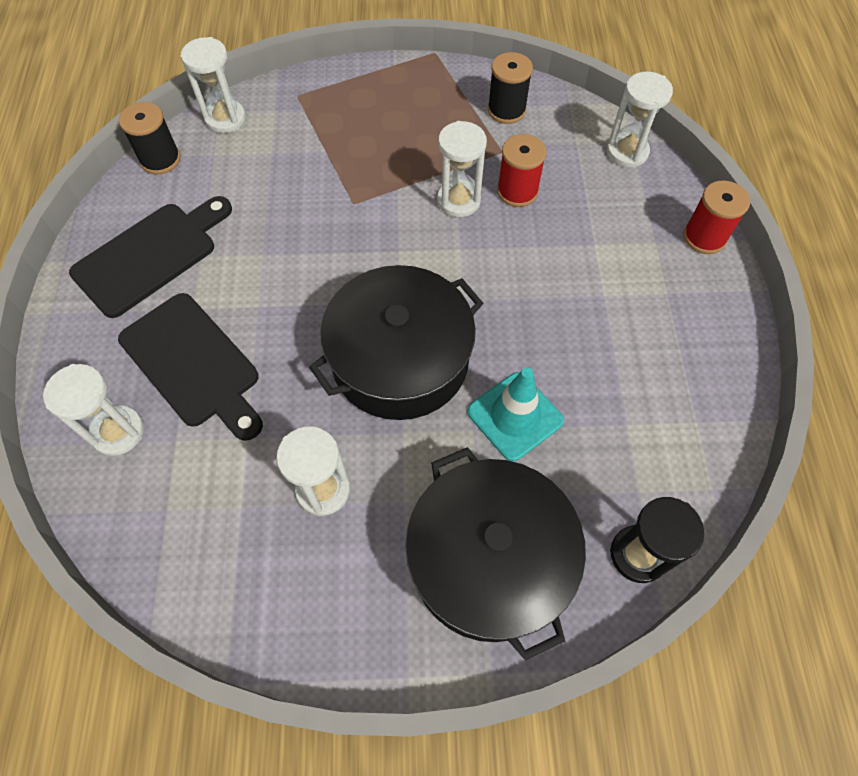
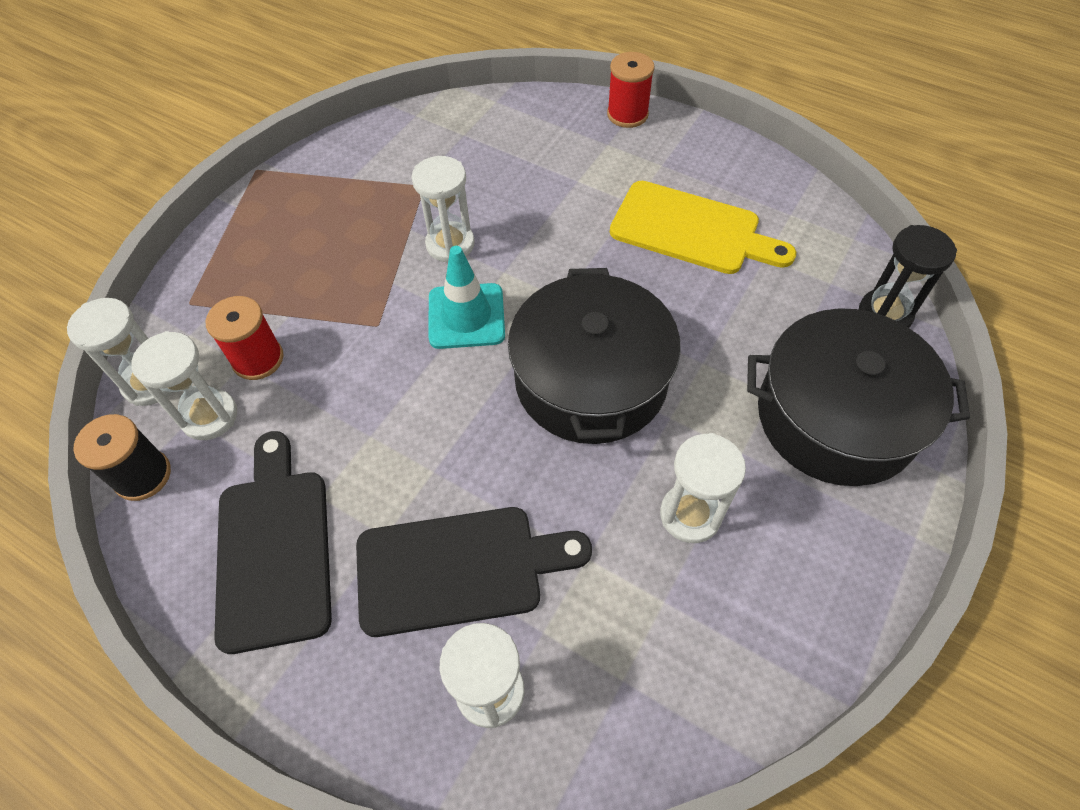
camera: 55 degrees left, 5 degrees down
(506, 110) = (380, 158): black spool -> none
(515, 416) = (709, 325): turquoise traffic cone -> turquoise traffic cone (466, 316)
(517, 191) = (478, 199): red spool -> red spool (258, 359)
(610, 353) = (692, 230): none -> yellow cutting board
(627, 152) = (503, 110): white hourglass -> white hourglass (209, 416)

